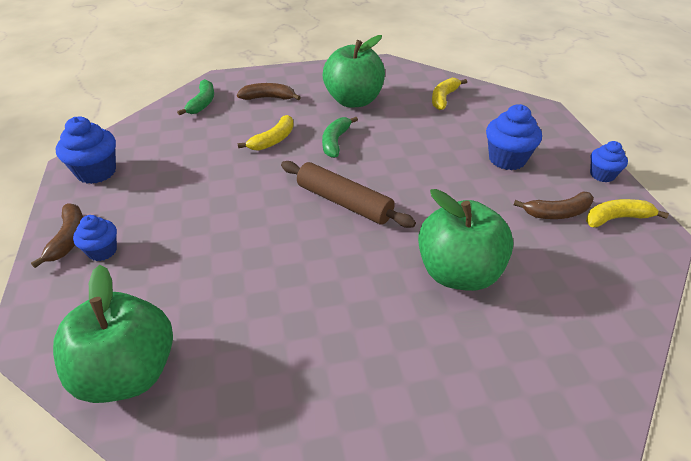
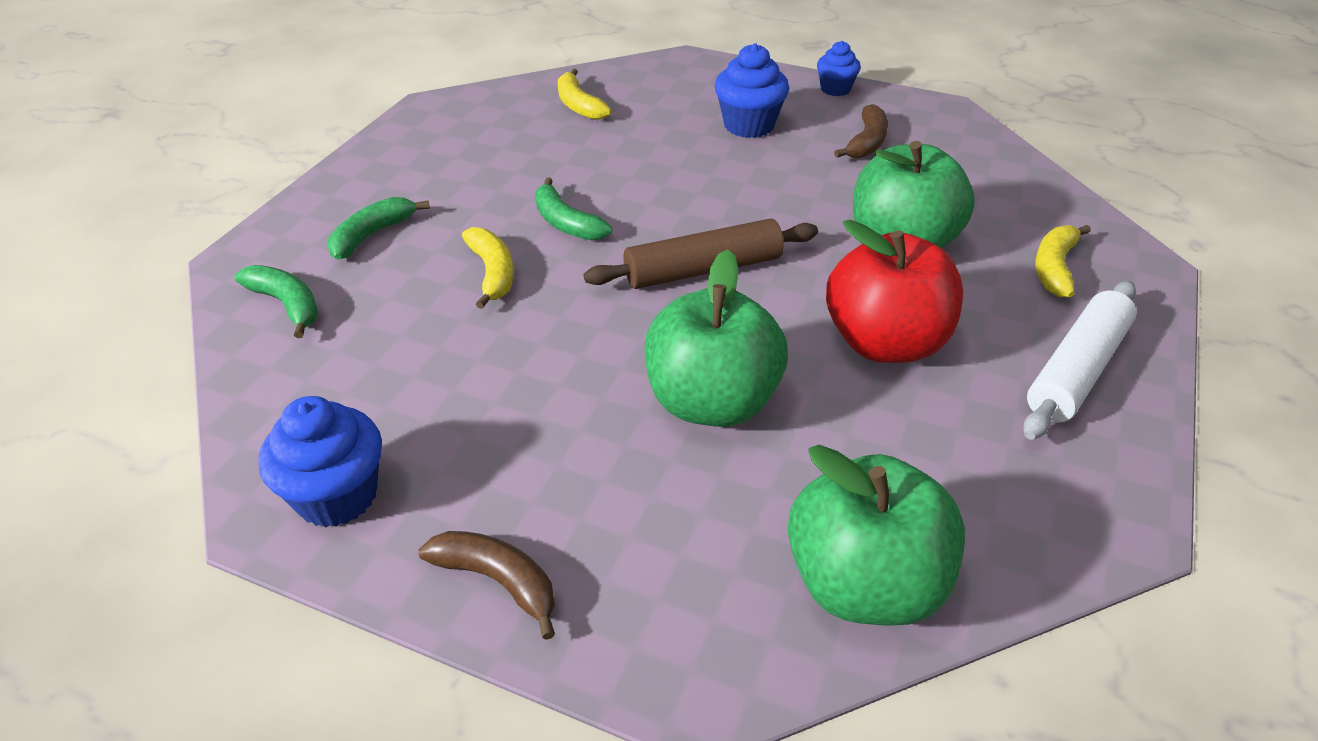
camera: 55 degrees left, 0 degrees up
(102, 251) = (574, 545): blue cupcake -> none
(268, 98) = (372, 235): brown banana -> green banana
(346, 303) = (885, 343): none -> red apple
(353, 101) = (489, 168): green apple -> green apple (712, 402)
(407, 420) = (1076, 370): none -> white rolling pin
(616, 218) = (905, 117): yellow banana -> yellow banana (1054, 268)

